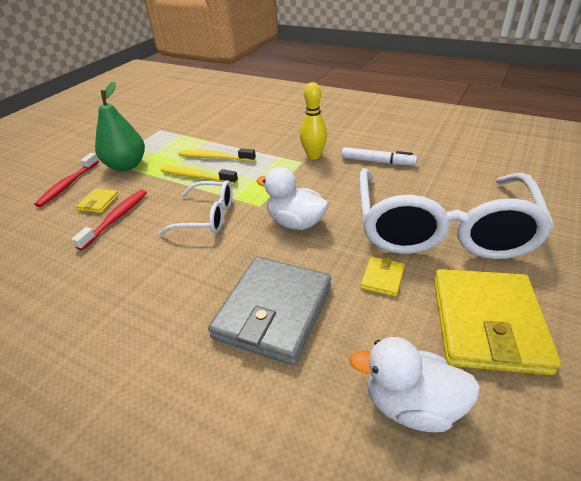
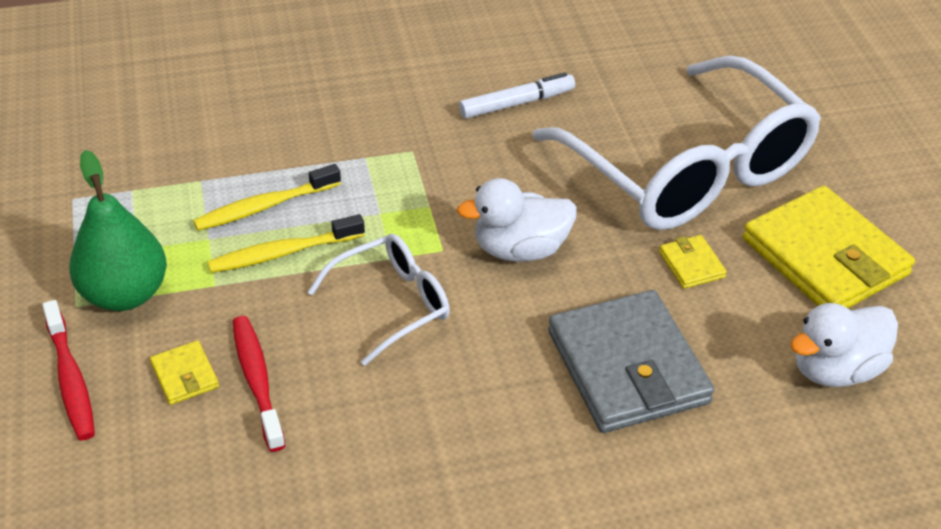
camera: 45 degrees left, 5 degrees up
(314, 156) = (417, 133): yellow bowling pin -> none

